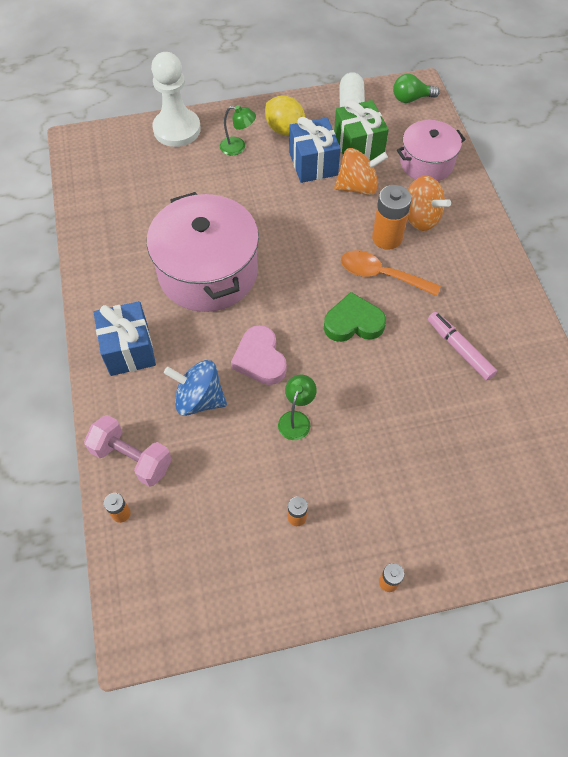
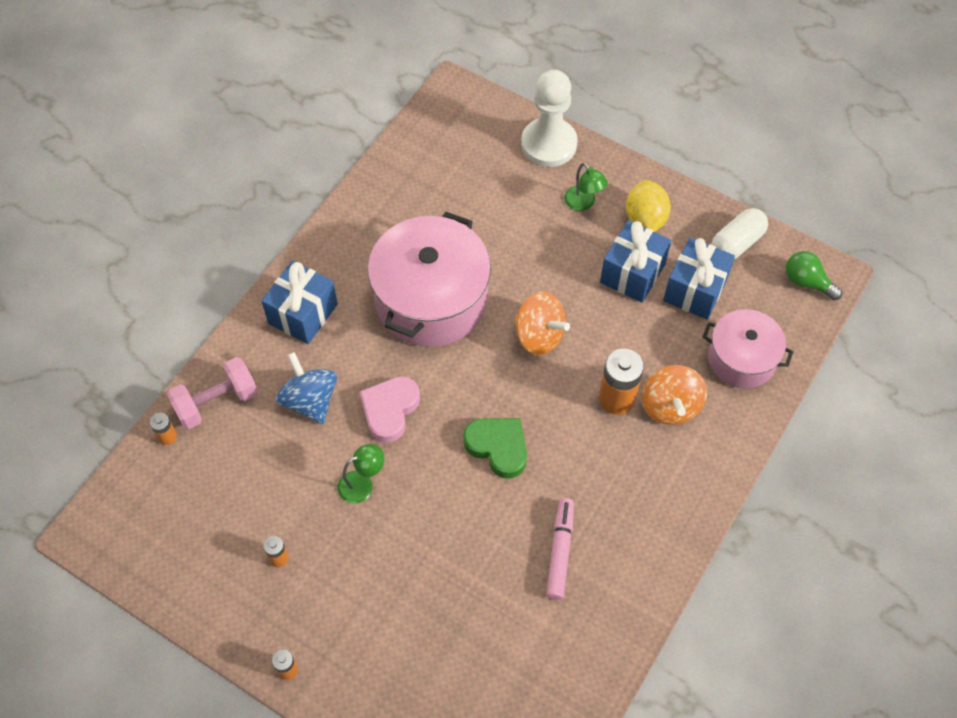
camera: 45 degrees right, 0 degrees up
(132, 458) = (216, 402): pink dumbbell -> pink dumbbell turned 75 degrees clockwise
(357, 187) = (647, 329): orange spinning top -> orange spinning top (539, 335)
(358, 146) = (695, 290): green gift -> blue gift
(381, 275) = (571, 427): orange spoon -> none

